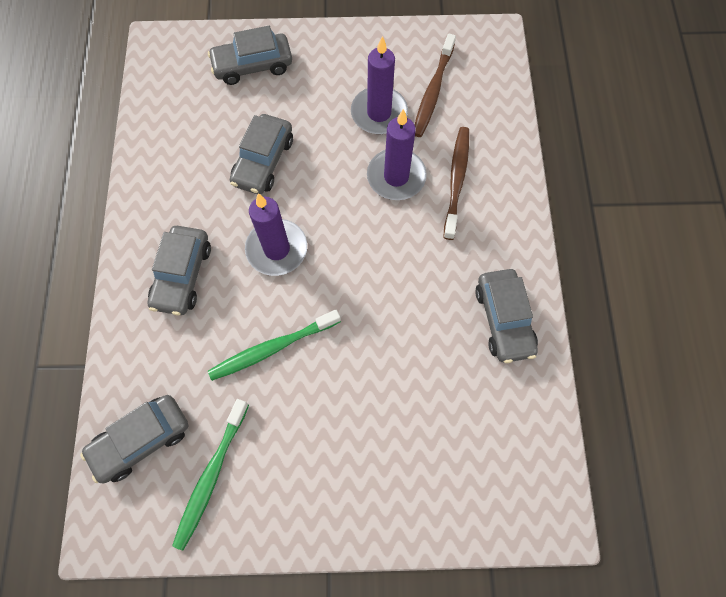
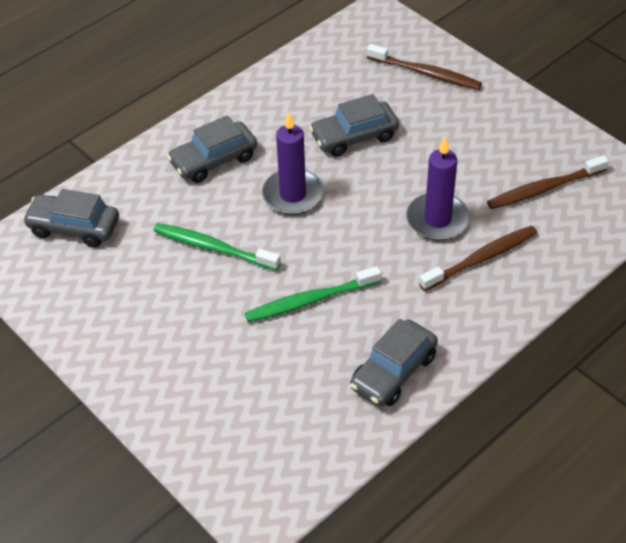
camera: 50 degrees right, 20 degrees down
(211, 476) = (85, 282): green toothbrush -> green toothbrush (310, 300)
(253, 66) = (426, 73): grey car -> brown toothbrush
(379, 113) = (480, 171): purple candle -> none

